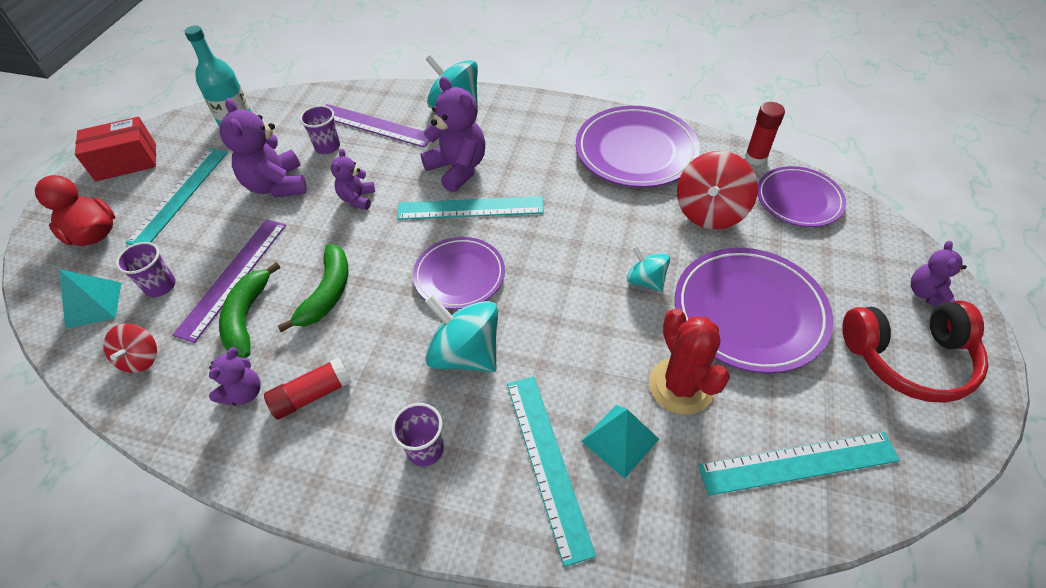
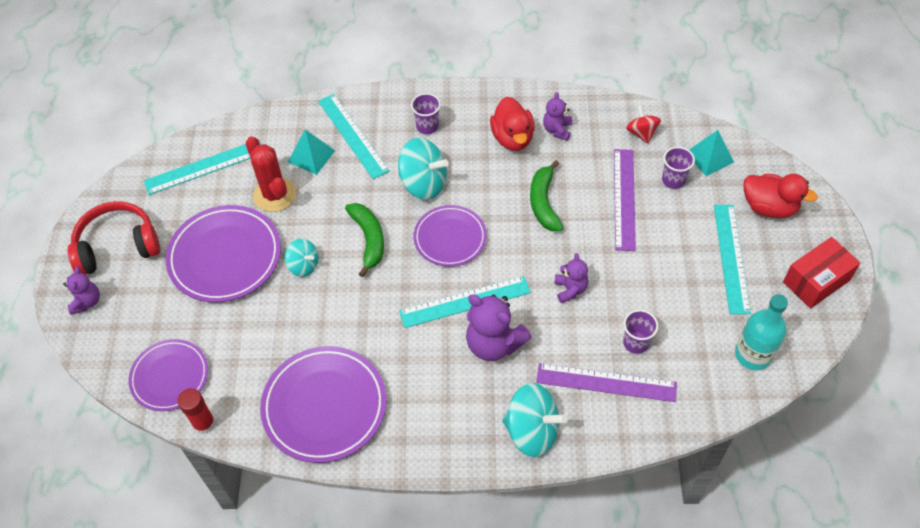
camera: 165 degrees right, 5 degrees up
(247, 317) = (591, 173): green banana -> green banana (369, 239)
(276, 185) = (652, 287): purple teddy bear -> none
(312, 395) = (512, 138): red glue stick -> red duck
(710, 212) = (251, 344): red spinning top -> none

